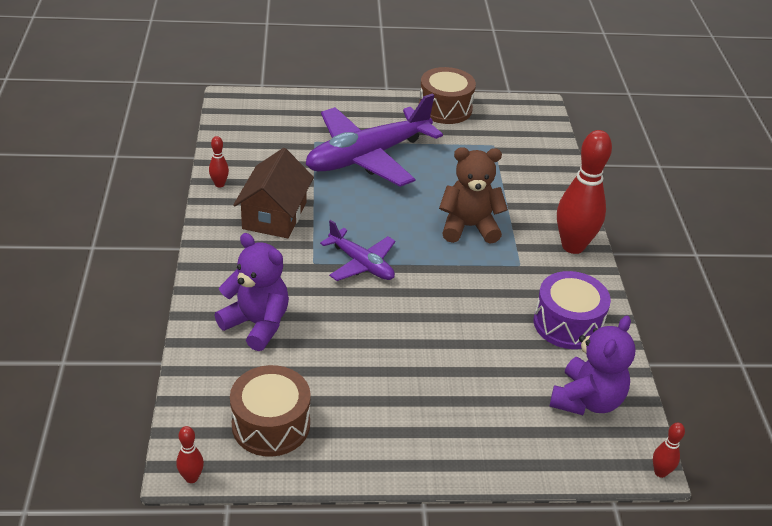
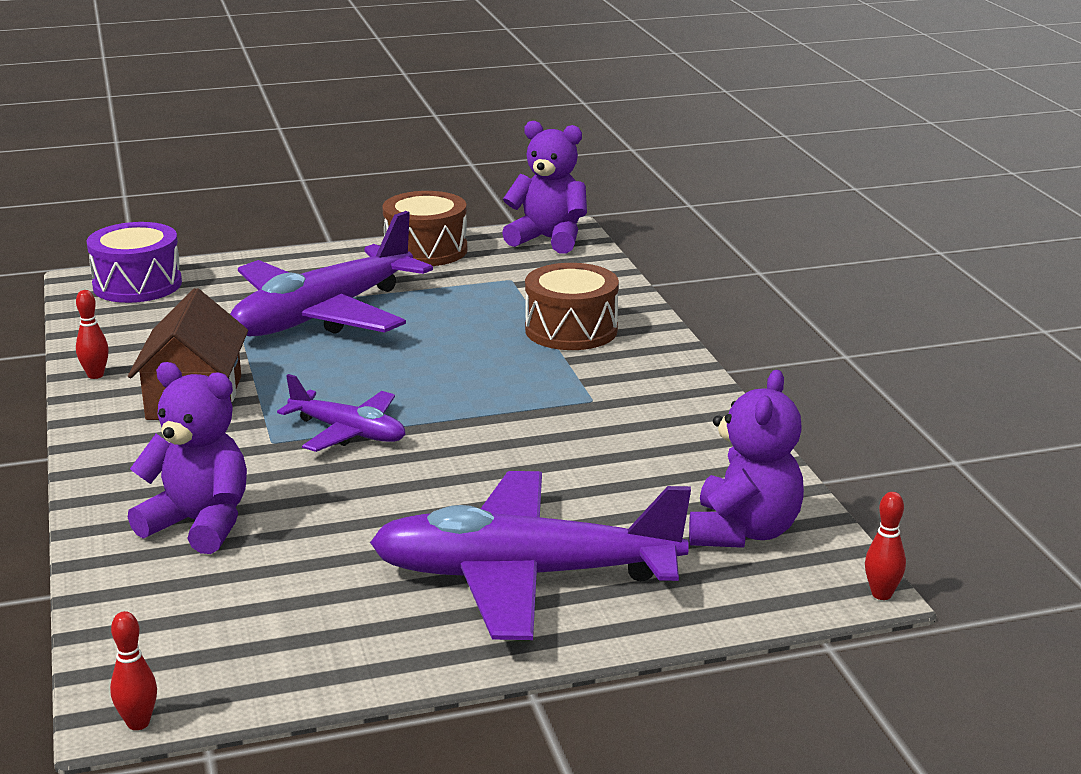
camera: 10 degrees left, 15 degrees down
(271, 425) = (255, 637): brown drum -> brown drum (571, 330)
(441, 408) = (524, 576): none -> purple plane
(469, 227) = (502, 370): brown teddy bear -> none
(526, 112) = (548, 239): none -> purple teddy bear
(567, 324) = (685, 453): purple drum -> purple drum (137, 285)
(573, 246) = (664, 369): red bowling pin -> none

